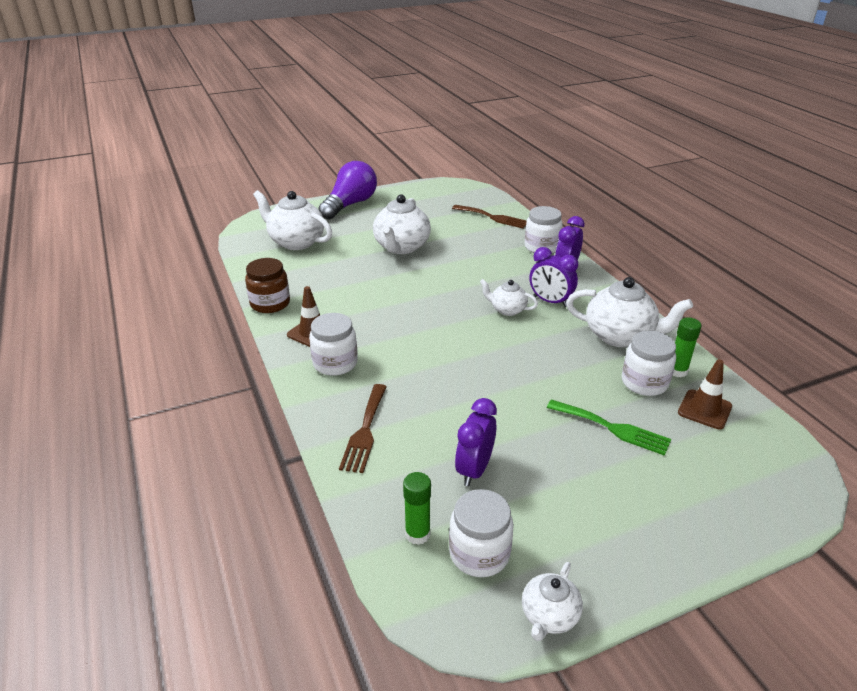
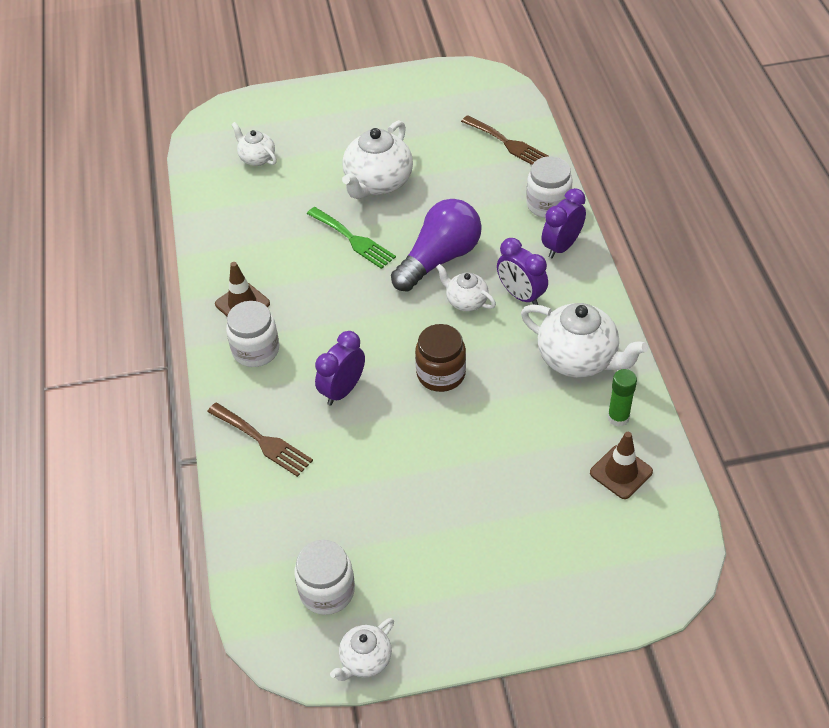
camera: 15 degrees right, 15 degrees up
(270, 303) = (207, 254): brown jar -> brown jar (441, 374)
(296, 242) = (257, 158): white teapot -> white teapot, size x0.55
(350, 204) = (338, 98): purple light bulb -> purple light bulb (439, 258)
(365, 431) = (263, 441): brown fork -> brown fork turned 75 degrees counterclockwise
(417, 534) = (278, 562): green glue stick -> none
(474, 470) = (354, 503): purple clock -> purple clock (342, 390)
(612, 428) = (511, 479): green fork -> green fork (353, 239)
(644, 382) = (573, 427): white jar -> none

